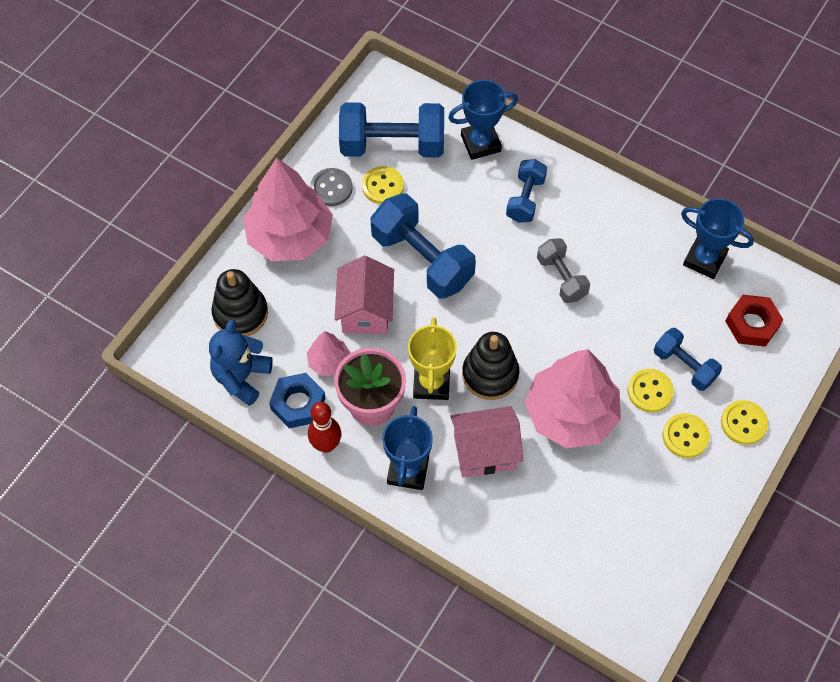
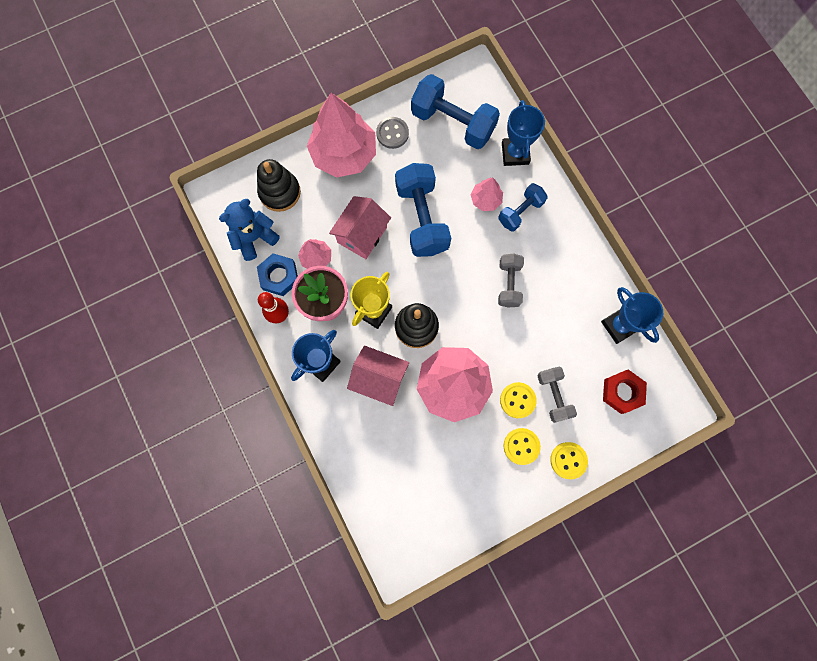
camera: 30 degrees right, 15 degrees up
(383, 186) = (428, 150): yellow button -> none
(480, 143) = (515, 153): blue trophy -> blue trophy turned 75 degrees clockwise
(480, 205) = (486, 200): none -> pink tree
(684, 366) = (553, 395): blue dumbbell -> grey dumbbell

